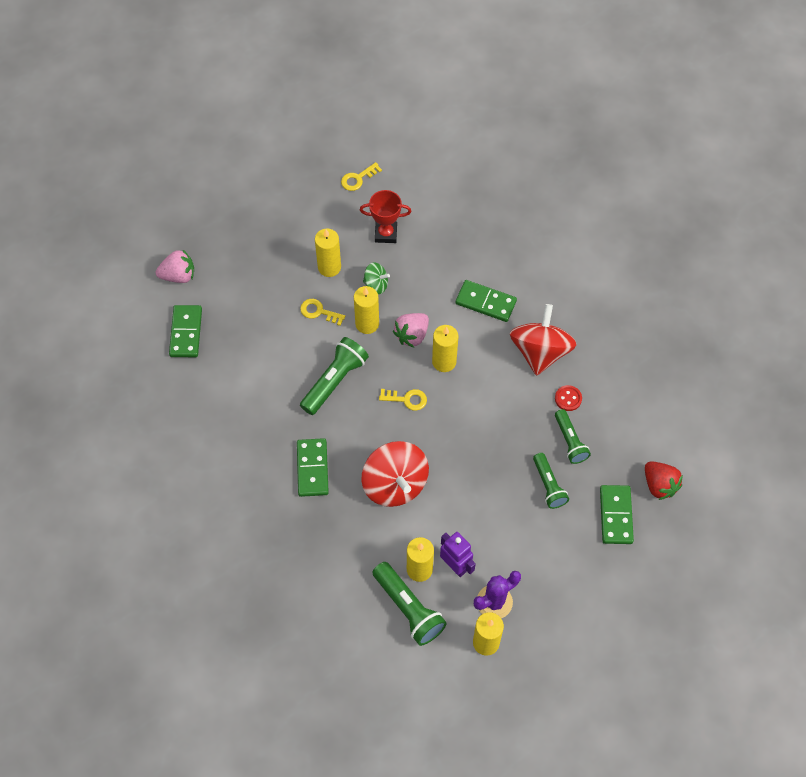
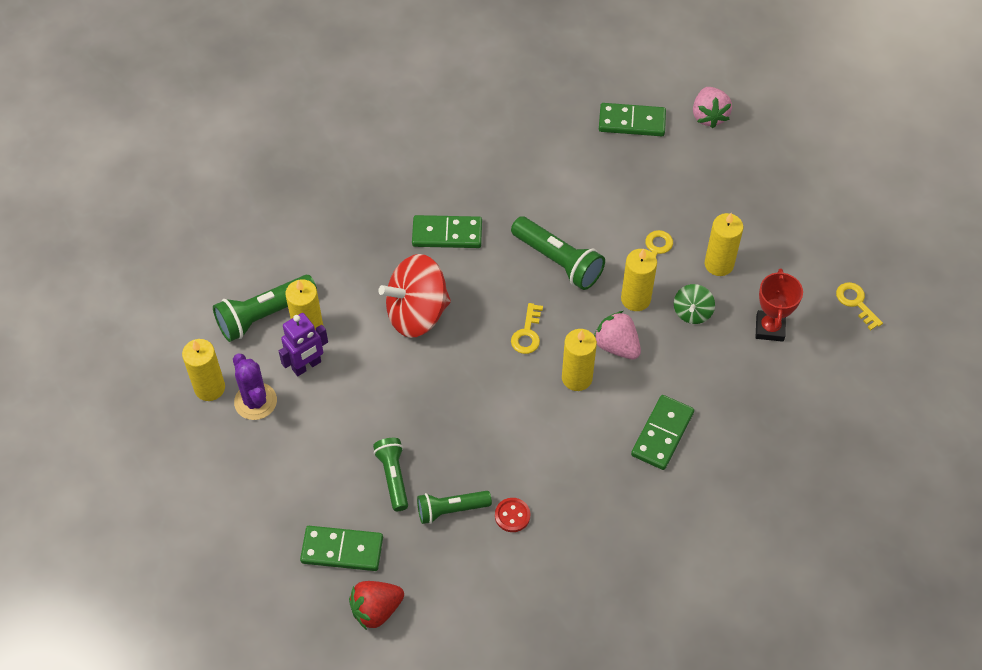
camera: 95 degrees right, 5 degrees down
(540, 352) = (584, 490): red spinning top -> none
(548, 485) = (393, 477): green flashlight -> green flashlight turned 90 degrees clockwise

